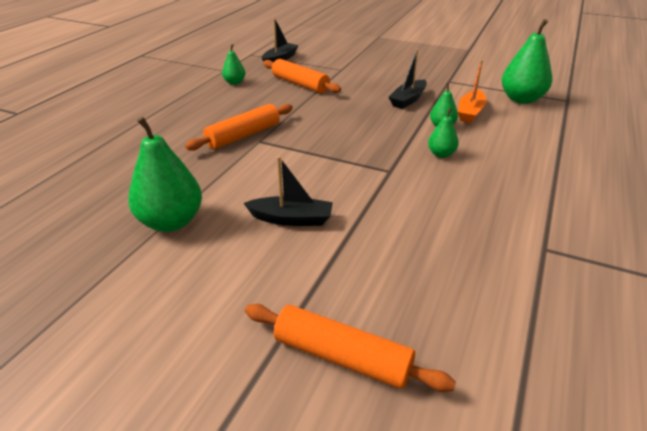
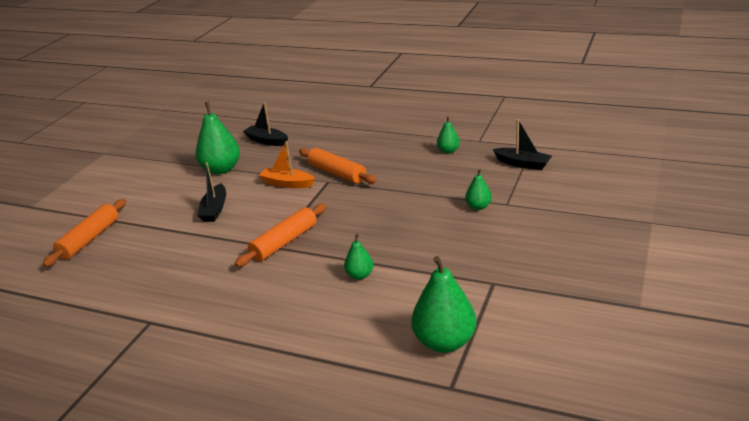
camera: 90 degrees right, 5 degrees down
(300, 84) = (454, 184): orange rolling pin -> orange rolling pin (284, 242)
(408, 100) = (425, 252): black boat -> black boat (267, 141)
(441, 154) = (301, 274): green pear -> green pear (478, 207)
(470, 112) = (397, 296): orange boat -> orange boat (287, 183)

